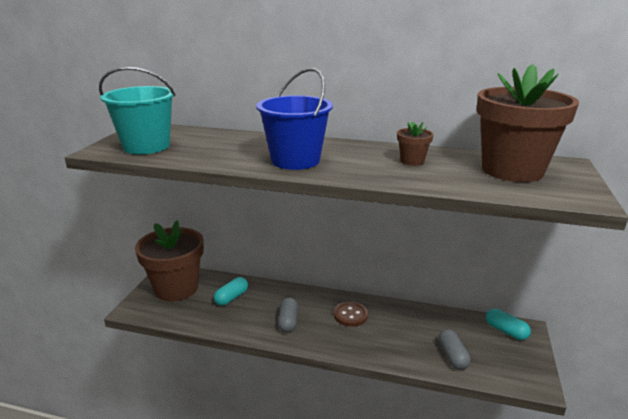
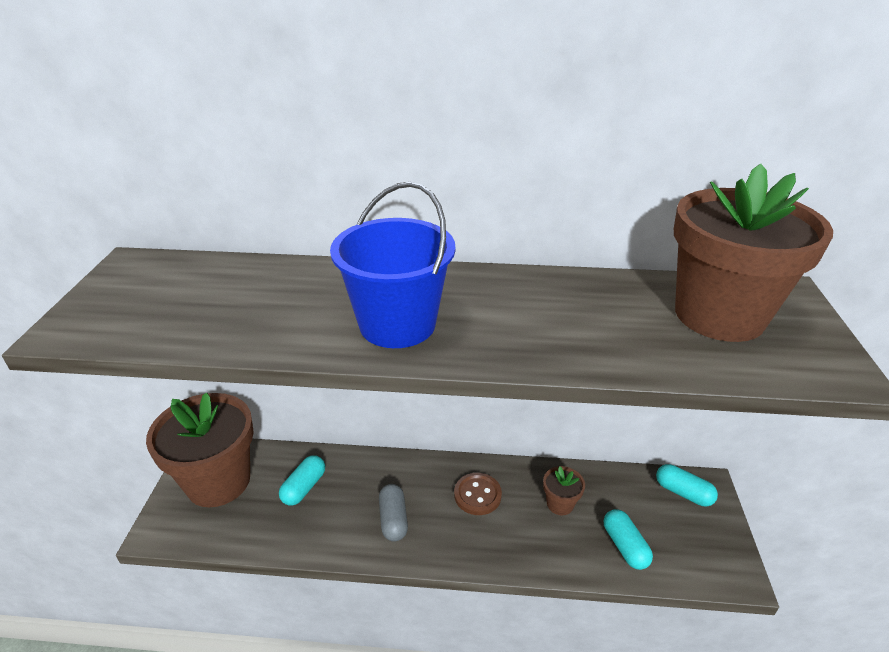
camera: 10 degrees left, 10 degrees up
(146, 146) = (144, 312): turquoise bucket -> none
(412, 161) = (573, 308): brown flower pot -> brown flower pot (560, 504)
(452, 356) = (625, 546): grey capsule -> turquoise capsule

